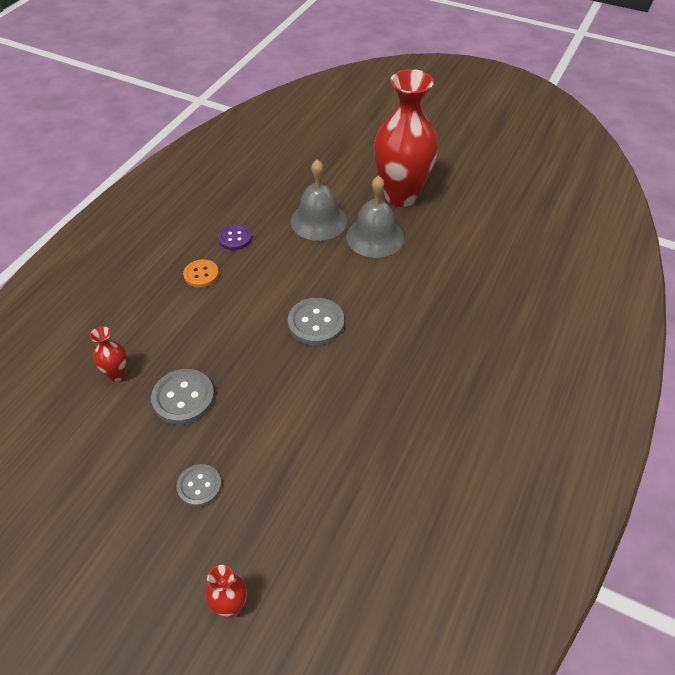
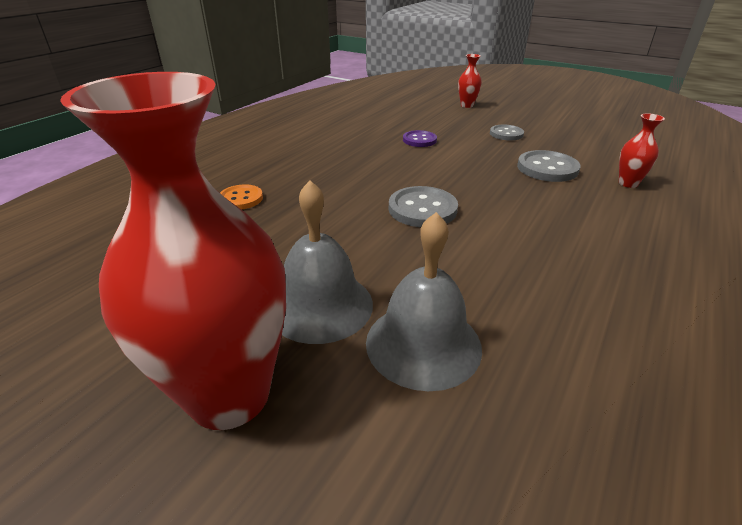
camera: 175 degrees left, 15 degrees down
(201, 274) = (602, 265): orange button -> orange button (241, 199)
(235, 238) = (579, 318): purple button -> purple button (419, 140)

